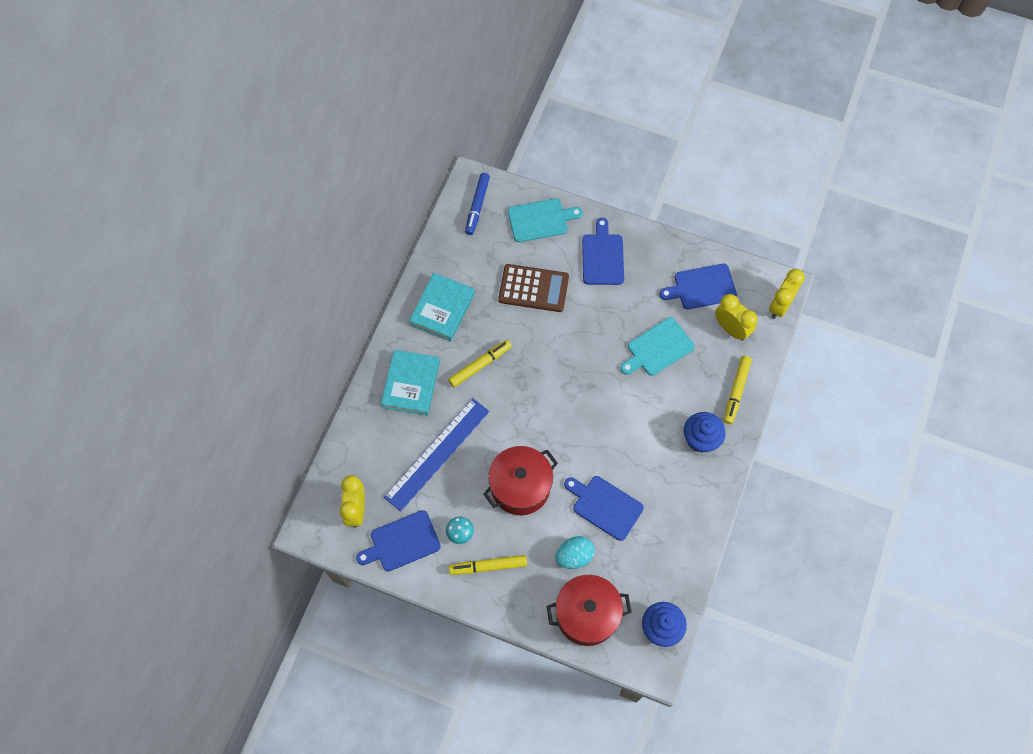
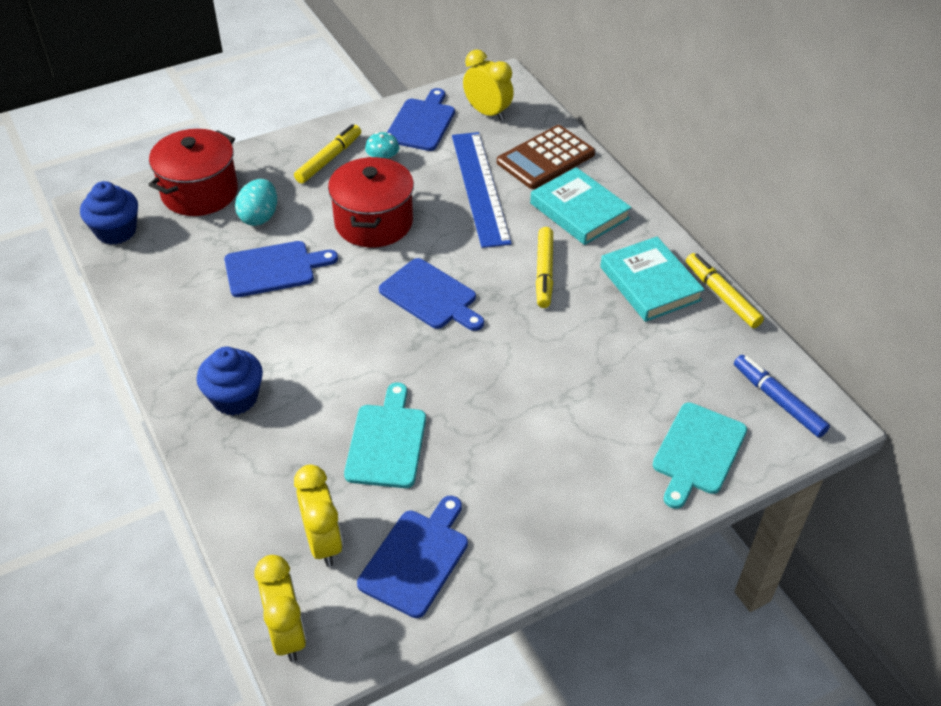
camera: 130 degrees right, 20 degrees down
(533, 288) = (598, 378): brown calculator -> brown calculator (546, 158)
(602, 257) = (576, 479): blue cutting board -> blue cutting board (431, 296)
(731, 329) = (323, 542): yellow clock -> yellow clock turned 105 degrees counterclockwise
(736, 391) = (242, 478): yellow marker -> yellow marker (721, 295)

